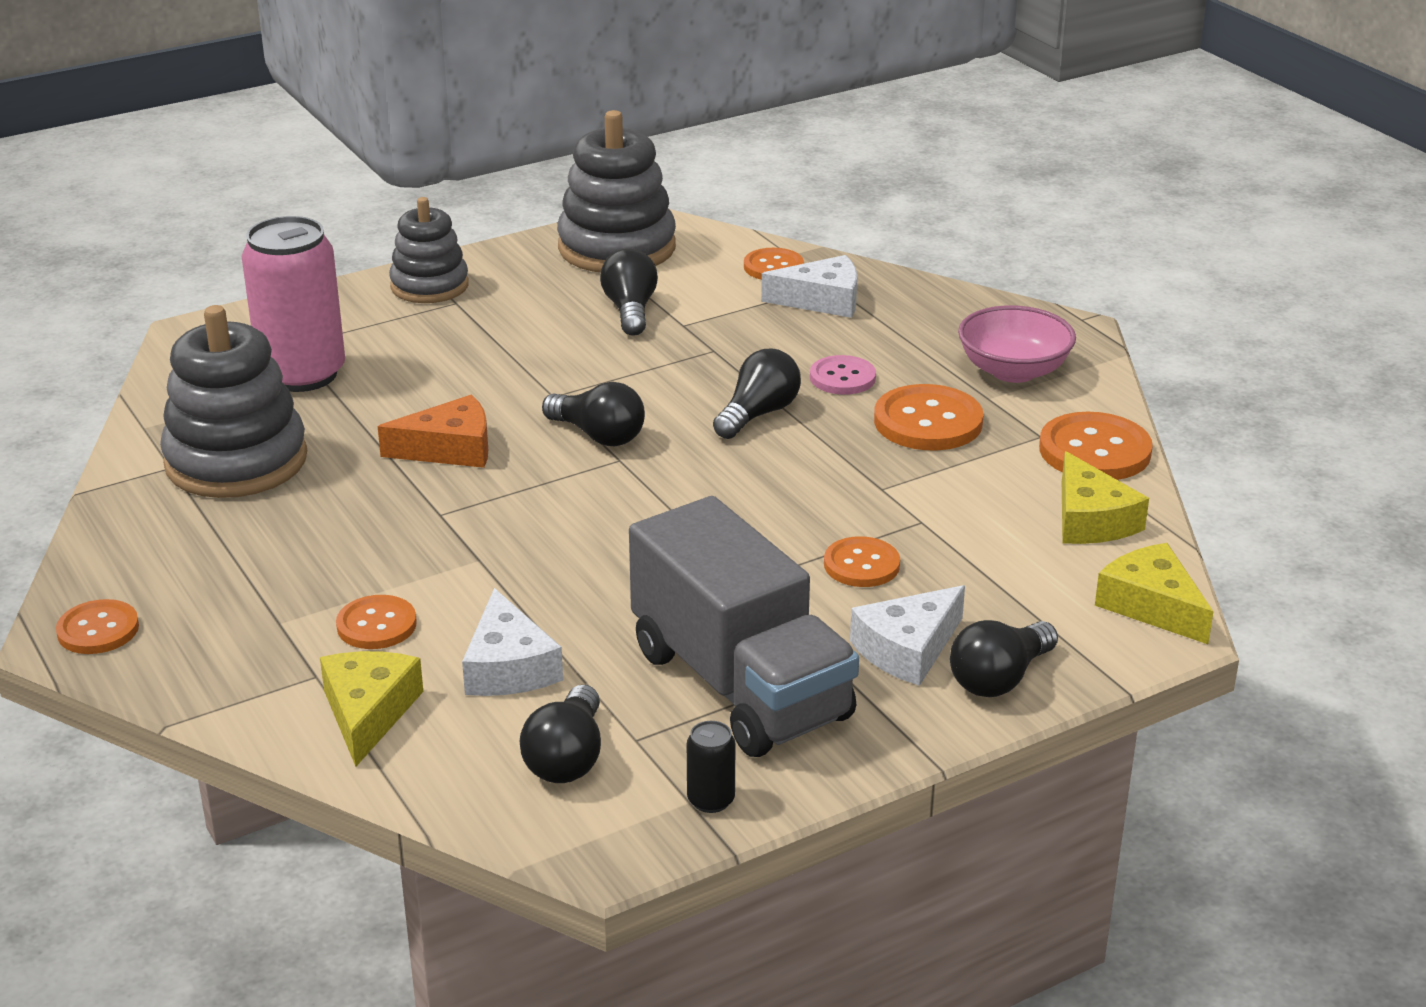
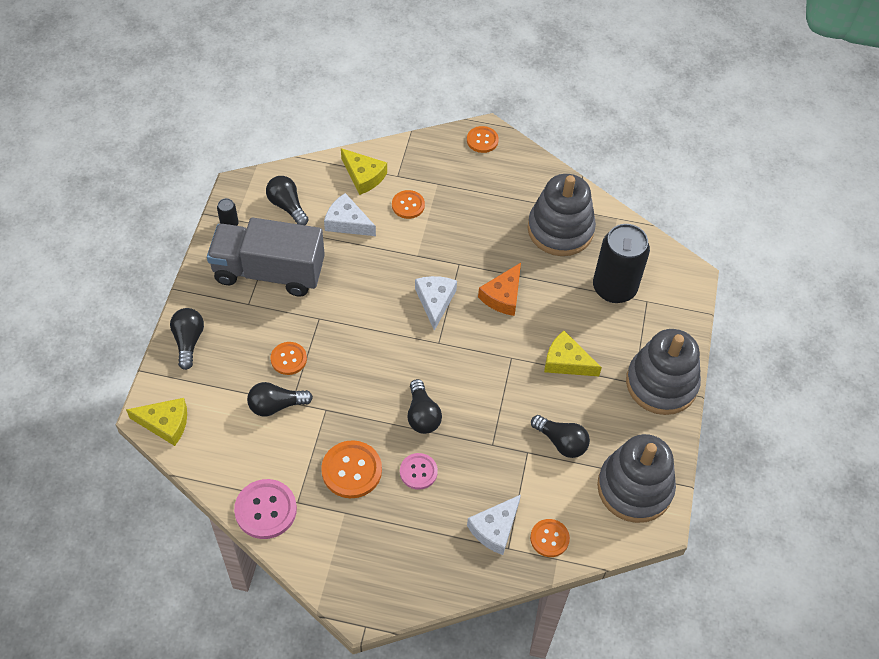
camera: 130 degrees right, 25 degrees up
(302, 374) = (614, 288): pink can -> black can
(429, 286) = (661, 383): grey stacking toy -> grey stacking toy, size x1.56
(598, 435) = (463, 349): black light bulb -> black light bulb (276, 405)
(907, 649) = (231, 330): white cheese -> white cheese (435, 301)
(1013, 371) = (353, 545): pink bowl -> none
(1090, 520) = (228, 458): yellow cheese -> yellow cheese (566, 361)
(1094, 451) = (265, 510): orange button -> pink button

